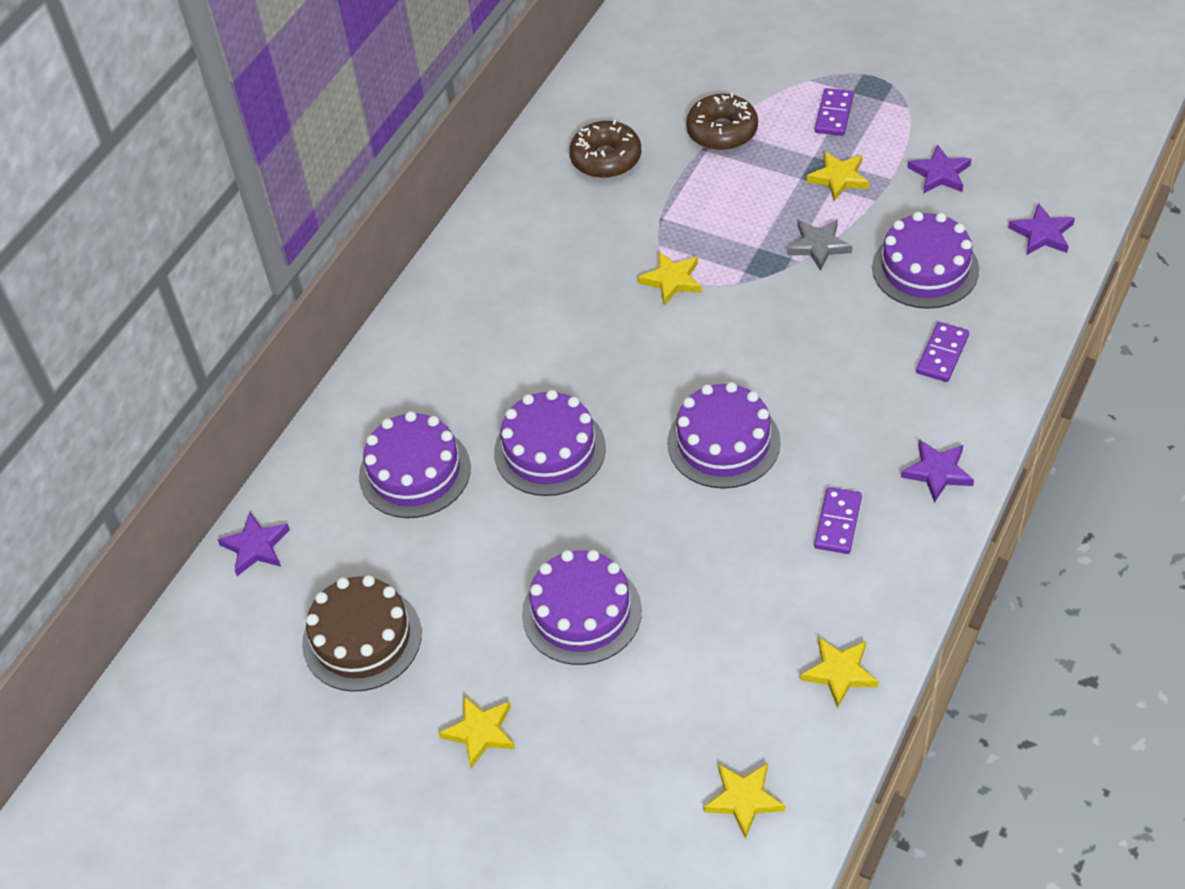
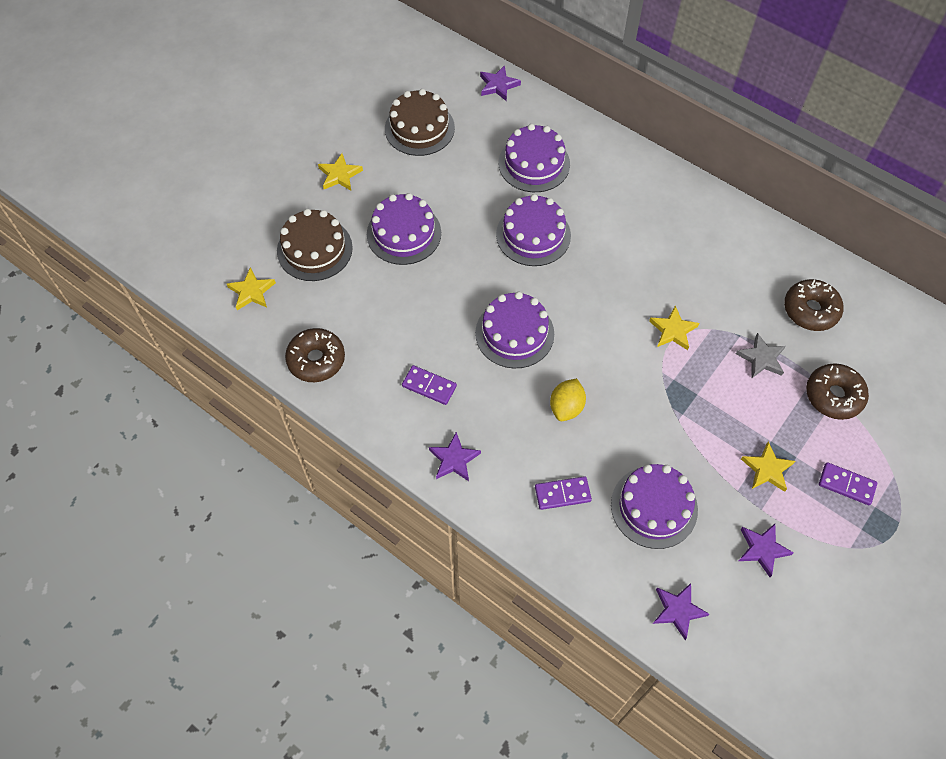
camera: 95 degrees right, 10 degrees up
(639, 729) = (314, 249): none -> brown cake
(819, 246) = (692, 436): grey star -> grey star (761, 358)
(820, 369) = (566, 407): none -> yellow lemon
(839, 673) = (316, 360): yellow star -> brown donut
(942, 354) = (562, 494): purple domino -> purple domino turned 45 degrees counterclockwise

